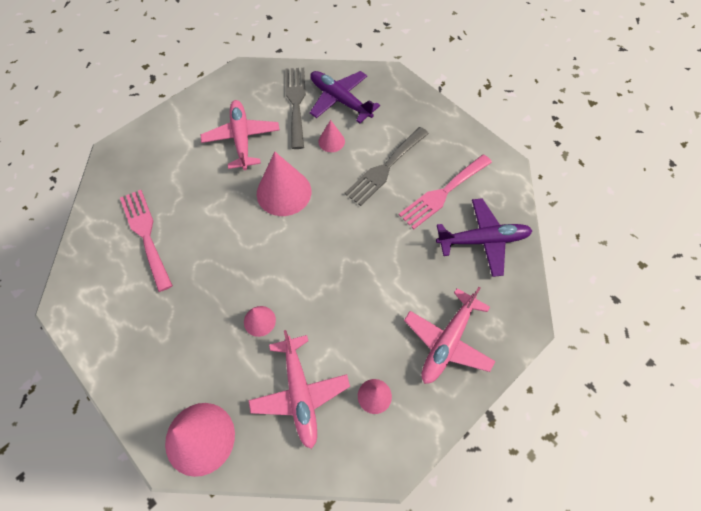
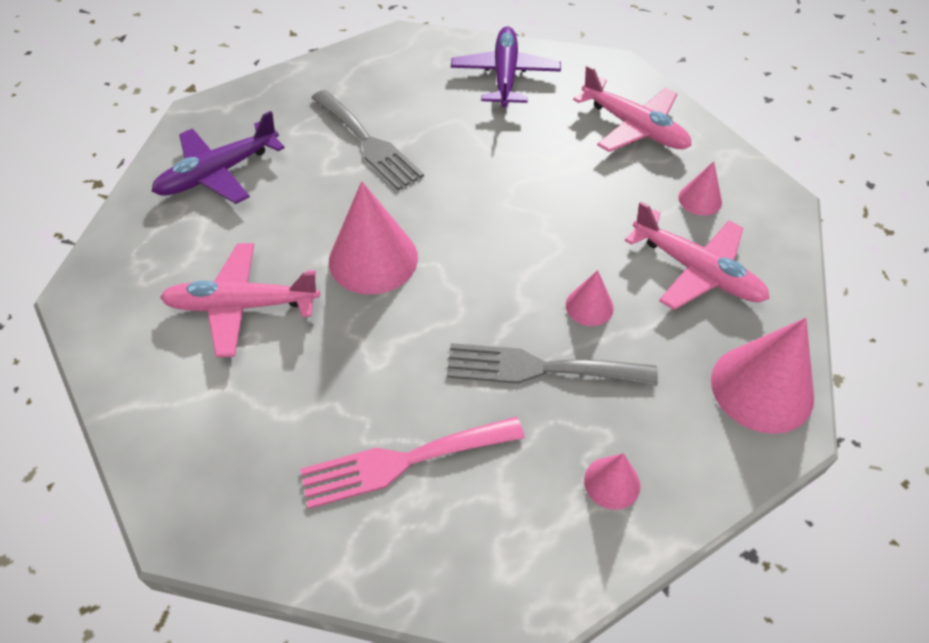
camera: 80 degrees left, 10 degrees down
(296, 103) = (197, 227): grey fork -> grey fork (540, 368)
(300, 393) = (696, 270): pink plane -> pink plane turned 45 degrees clockwise
(331, 141) = (296, 192): pink cone -> pink cone (612, 482)
(443, 193) = (427, 96): pink fork -> none

